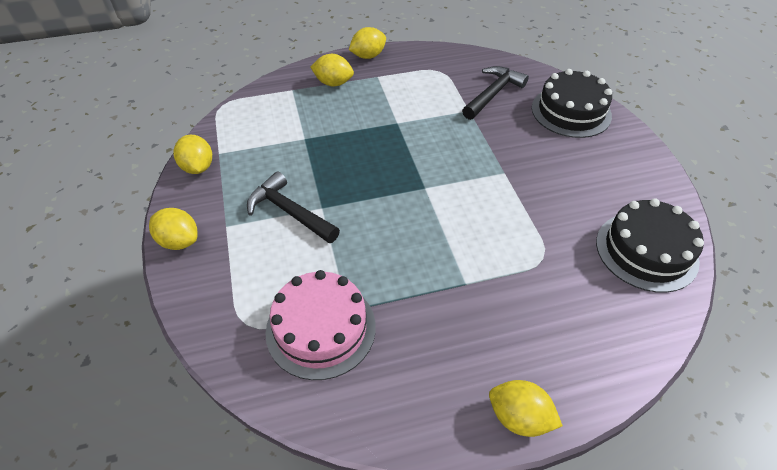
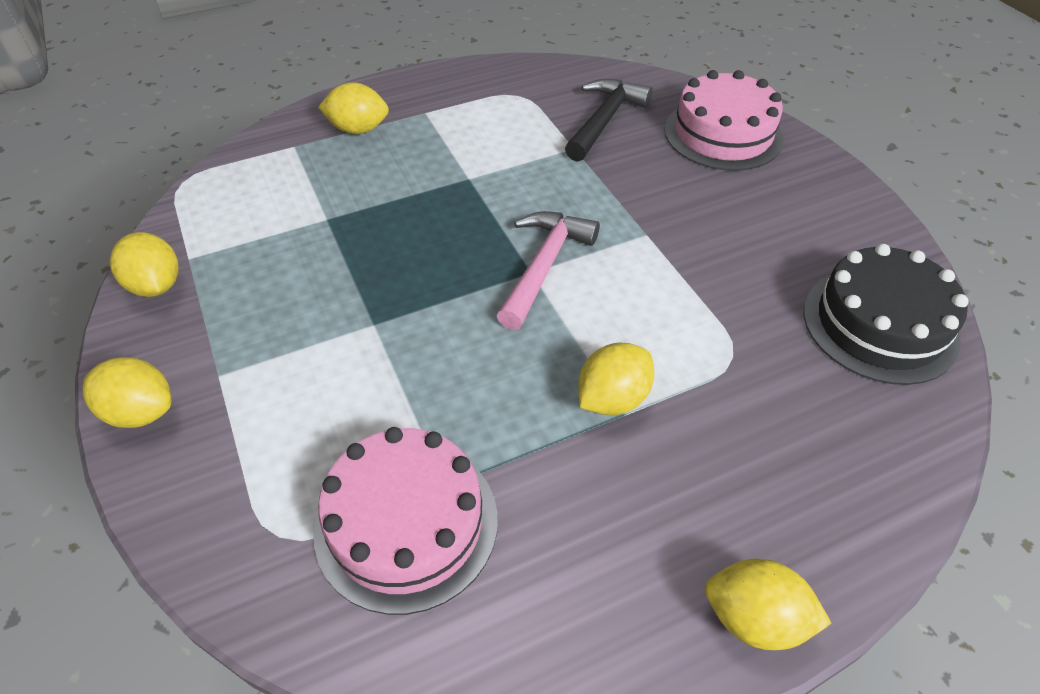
camera: 10 degrees left, 0 degrees up
(289, 212) = (322, 338): black hammer -> none
(368, 56) = (405, 84): yellow lemon -> yellow lemon (612, 398)
(434, 185) = (544, 266): none -> pink hammer
(571, 111) = (723, 134): black cake -> pink cake

